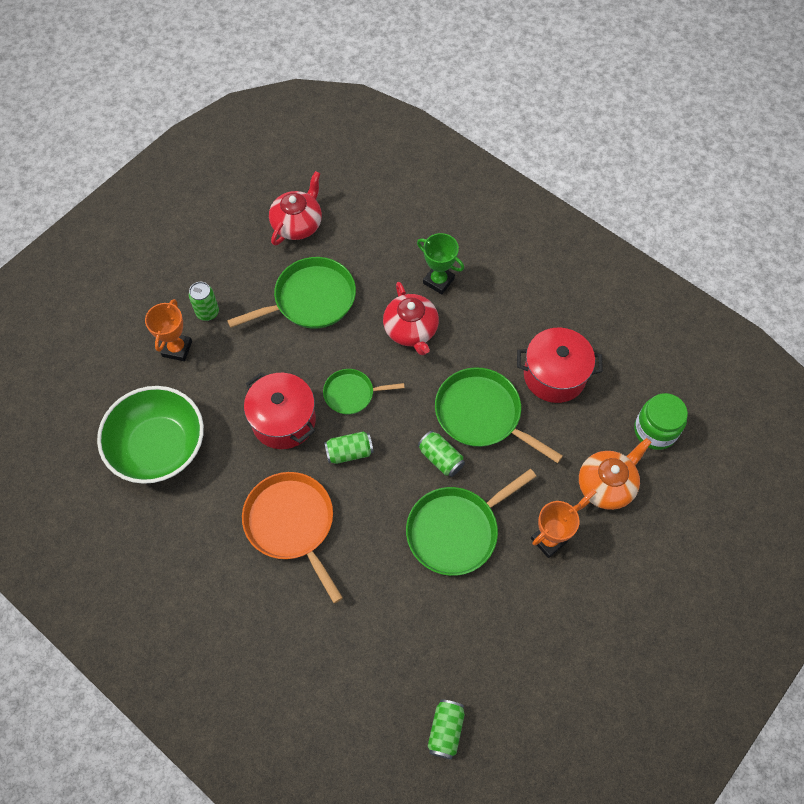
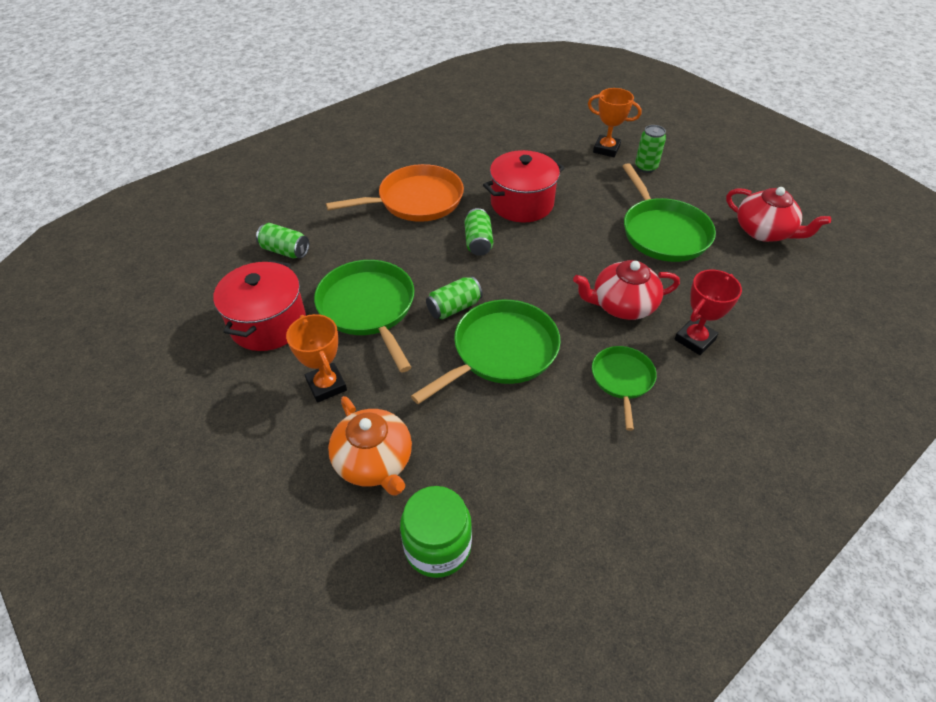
camera: 100 degrees right, 15 degrees down
(158, 447) = (510, 136): green bowl -> none
(352, 393) = (544, 250): green pan -> green pan (622, 380)
(438, 281) = (694, 339): green trophy -> red trophy
(445, 730) = (183, 273): green can -> green can (285, 251)
(554, 375) = (545, 437): red pot -> red pot (268, 323)

